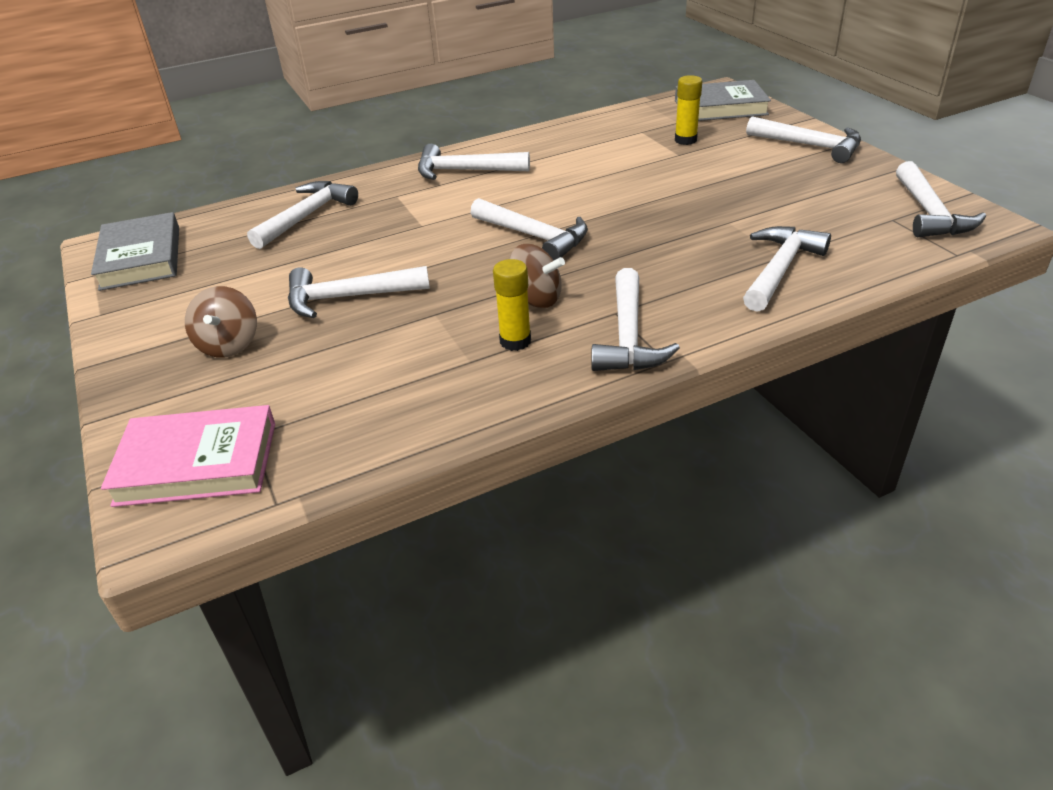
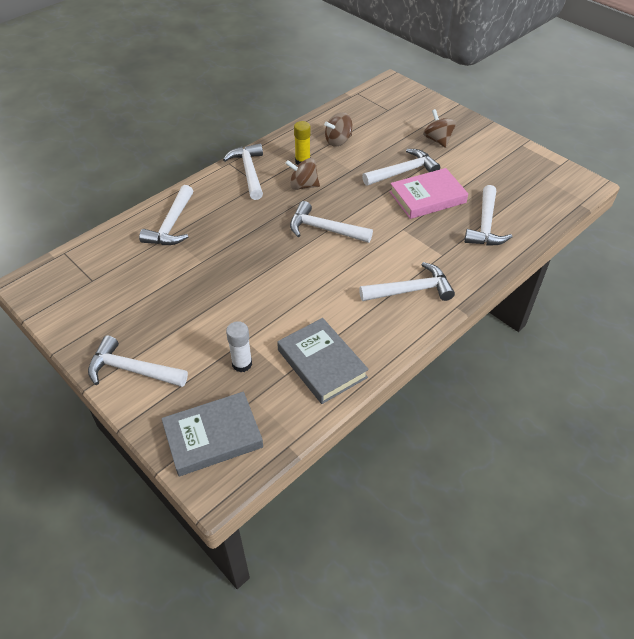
camera: 160 degrees right, 10 degrees up
(141, 258) = (549, 179): grey book -> grey book (322, 363)
(197, 463) = (398, 98): pink book -> pink book (427, 197)
(419, 373) = (338, 141): none -> brown spinning top
(685, 140) = (242, 364): yellow glue stick -> white glue stick
(929, 213) = (65, 290): white hammer -> none

